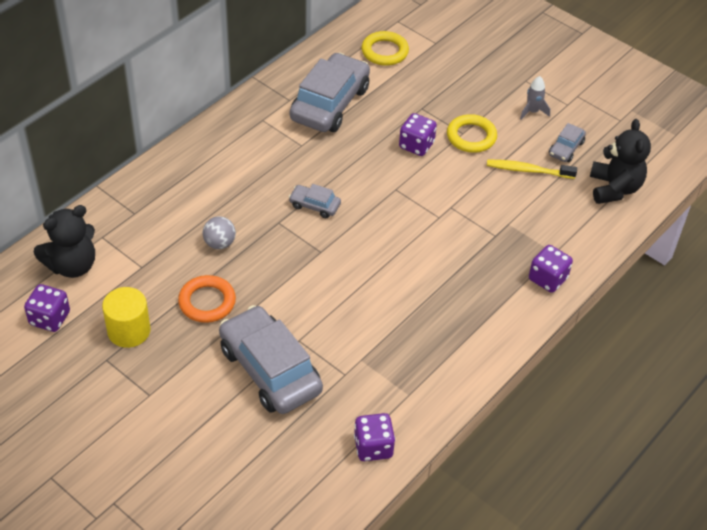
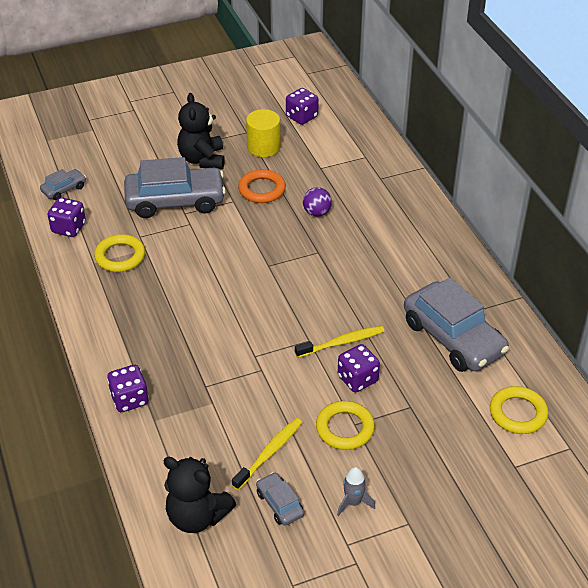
camera: 120 degrees right, 5 degrees down
(72, 265) = (345, 137): black teddy bear -> black teddy bear (202, 159)
(219, 243) = (317, 212): grey ball -> purple ball
(314, 205) = (323, 280): grey car -> grey car (64, 189)
(383, 167) = (342, 342): none -> yellow toothbrush
(385, 376) = (120, 256): none -> yellow ring

